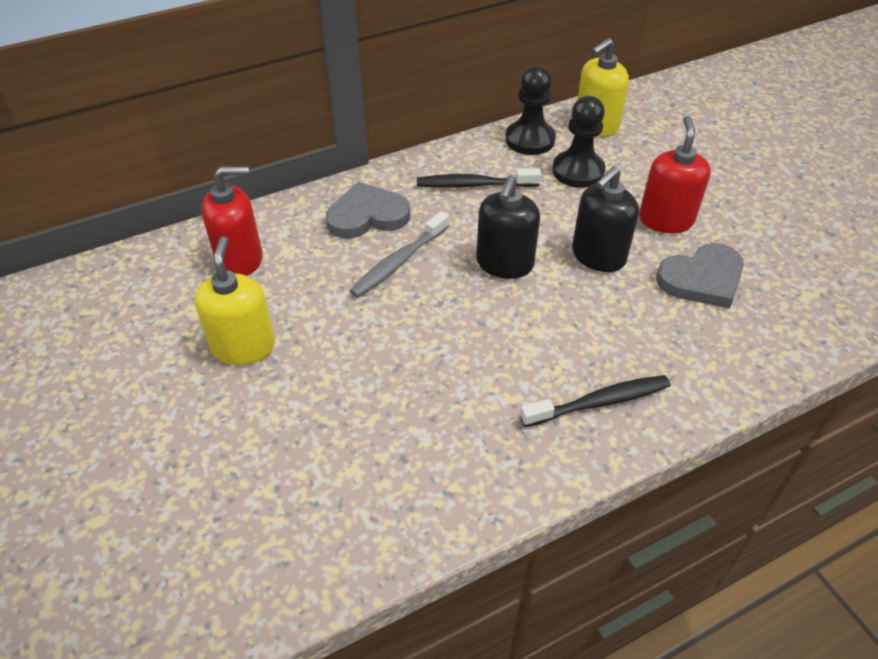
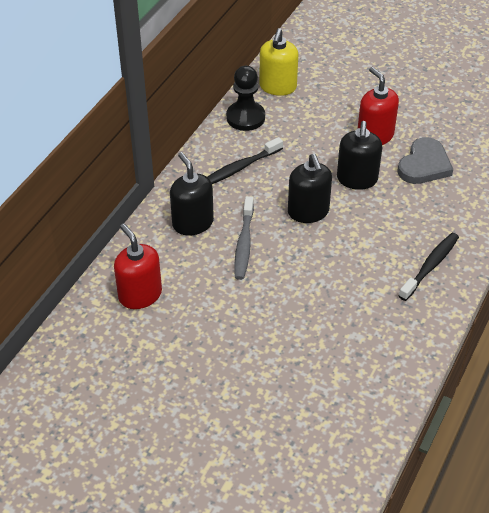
camera: 35 degrees left, 0 degrees up
(240, 259) = (140, 295): red soap dispenser -> red soap dispenser turned 75 degrees counterclockwise
(243, 346) = (204, 346): yellow soap dispenser -> none
(367, 215) = (192, 223): grey heart -> black soap dispenser
(578, 171) = (296, 126): black pawn -> none

